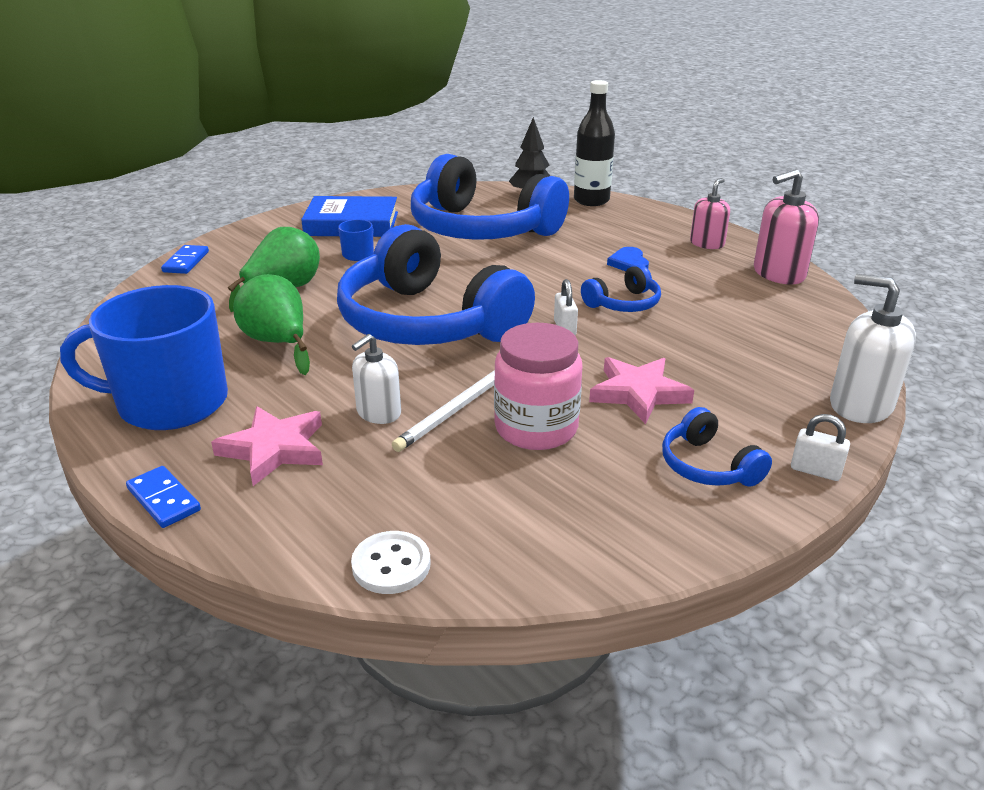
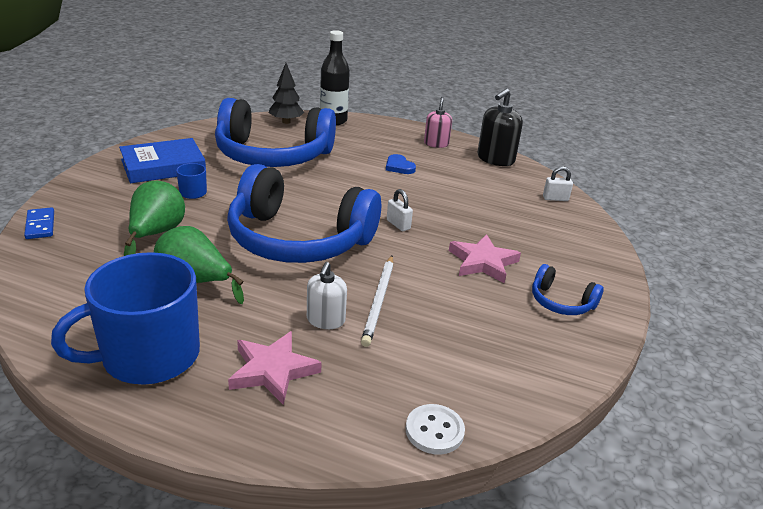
camera: 30 degrees left, 0 degrees up
(164, 499) = (221, 438): blue domino -> none
(536, 428) = (441, 303): pink jar -> none
(623, 303) = (420, 198): blue headphones -> none
(778, 274) = (495, 159): pink soap dispenser -> black soap dispenser
(815, 471) = (617, 289): white padlock -> white padlock (555, 198)
(860, 405) = (607, 241): white soap dispenser -> none

